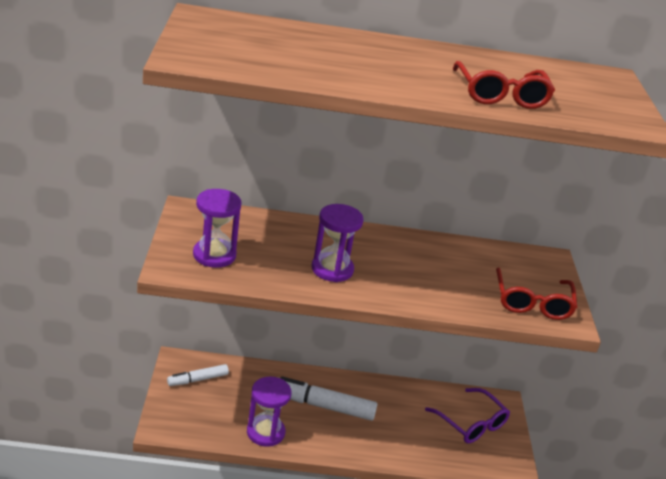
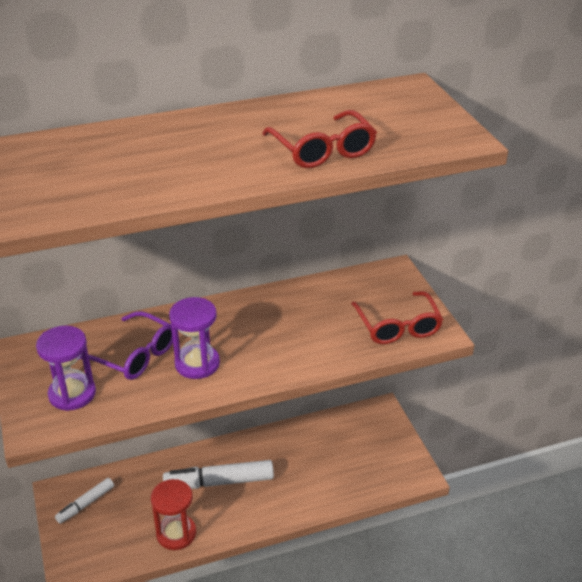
camera: 15 degrees left, 5 degrees up
(265, 432) = (176, 533): purple hourglass -> red hourglass
(472, 424) = (363, 444): purple glasses -> purple glasses (135, 355)

